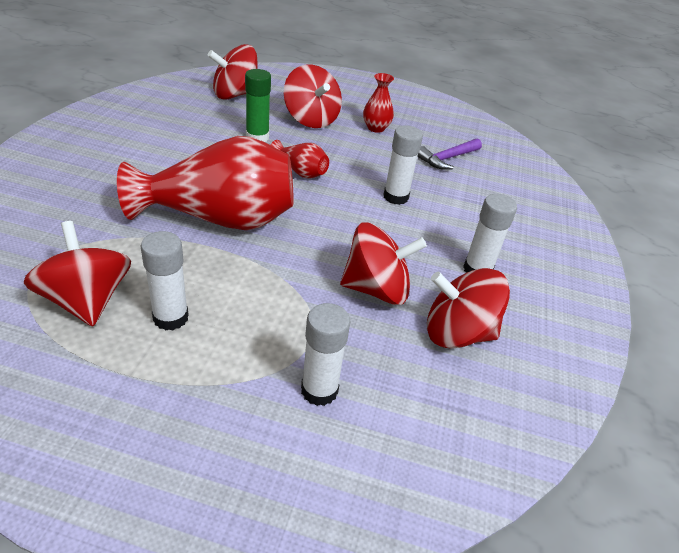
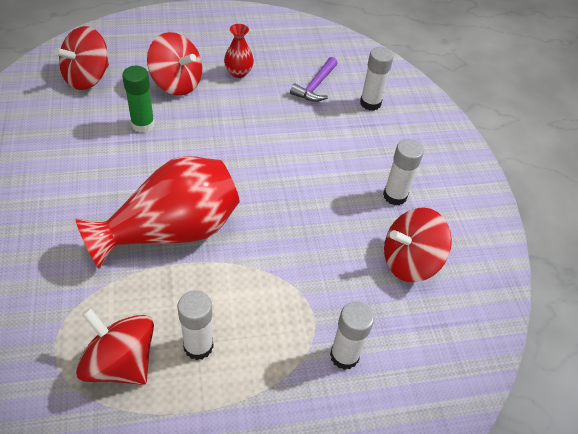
camera: 25 degrees left, 10 degrees up
(300, 172) = (205, 150): red vase -> none
(376, 289) = (334, 247): red spinning top -> none
(396, 197) = (297, 146): white glue stick -> white glue stick (370, 103)

